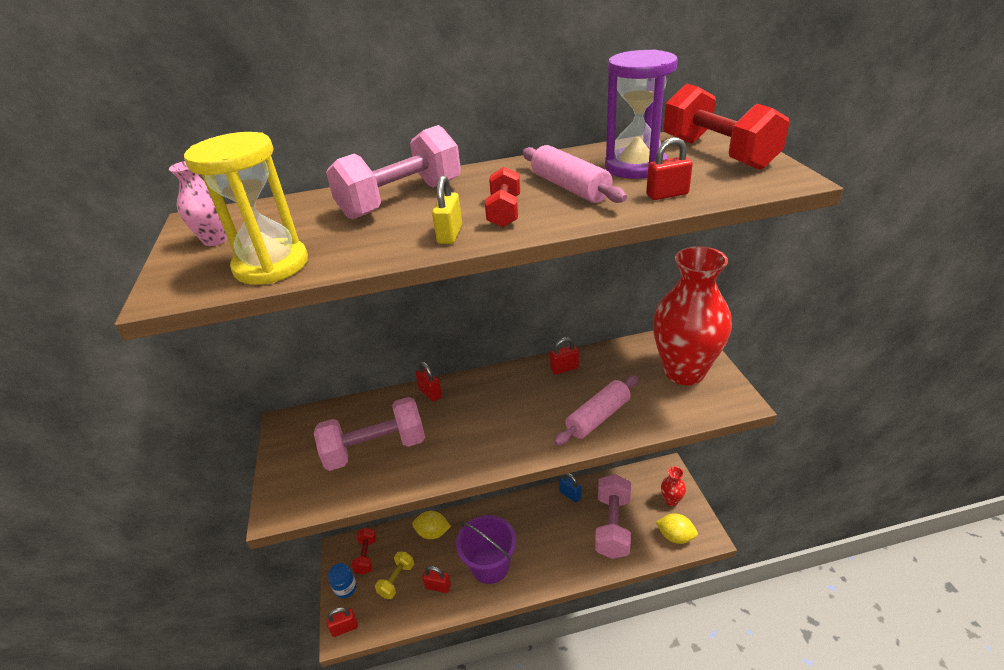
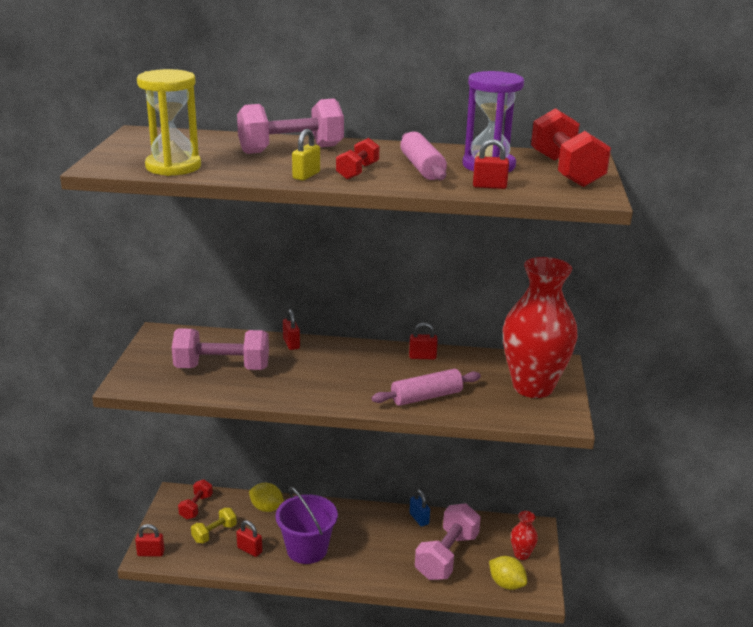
camera: 15 degrees right, 10 degrees down
(215, 240) = (145, 146): pink vase -> none
(345, 588) = (165, 525): blue jar -> none

